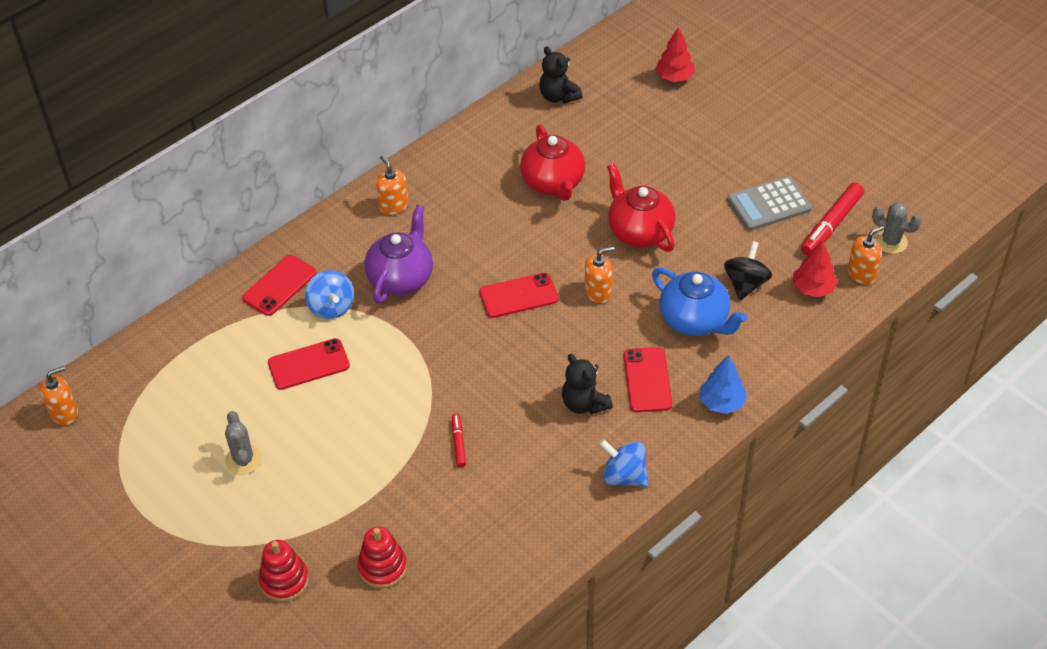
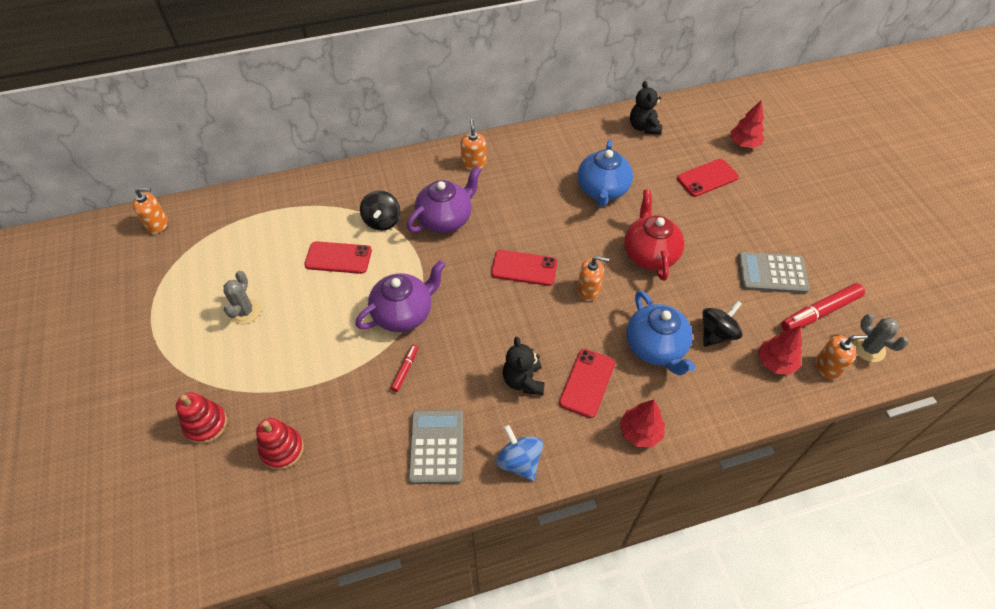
camera: 25 degrees right, 5 degrees up
(279, 286) = (357, 191): red phone -> red phone (707, 178)
(331, 307) = (382, 221): blue spinning top -> black spinning top
(420, 391) = (404, 313): none -> purple teapot
(536, 498) = (436, 446): none -> grey calculator
(553, 183) = (602, 190): red teapot -> blue teapot
(721, 402) = (640, 432): blue tree -> red tree

